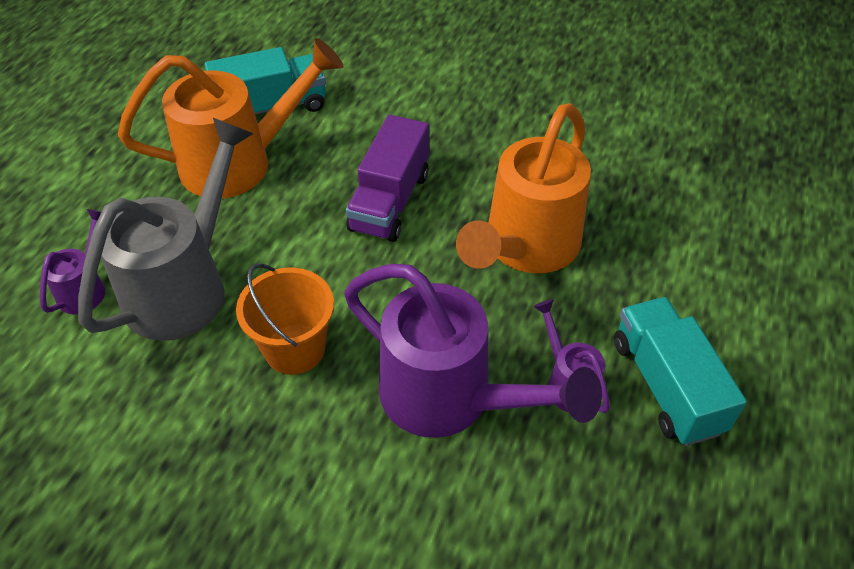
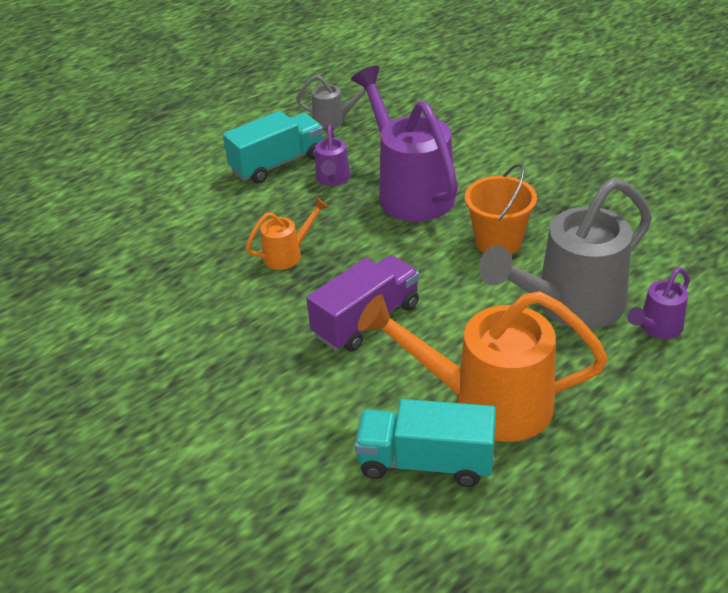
camera: 150 degrees left, 10 degrees down
(526, 247) = (287, 254): orange watering can -> orange watering can, size x0.47
(666, 385) = (277, 163): turquoise truck -> turquoise truck turned 135 degrees counterclockwise
(673, 524) = (334, 119): none -> grey watering can

